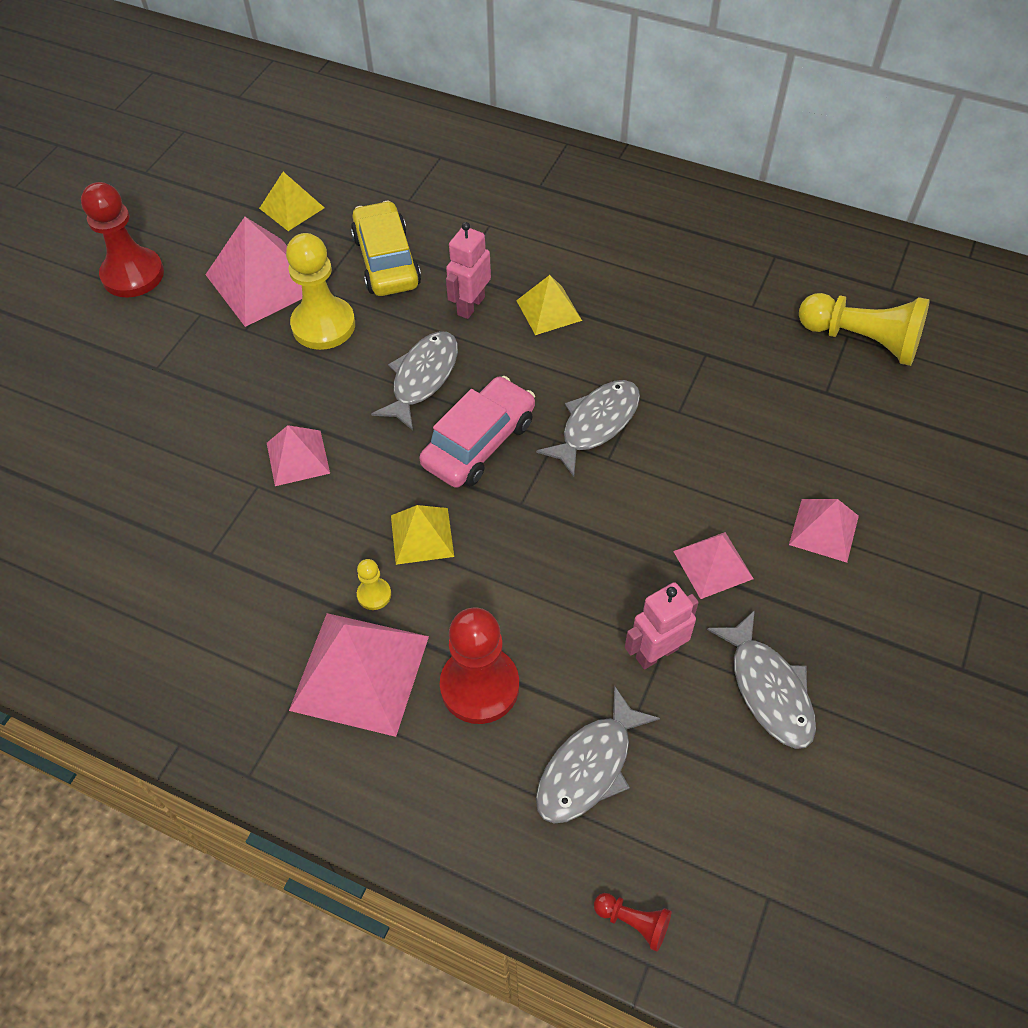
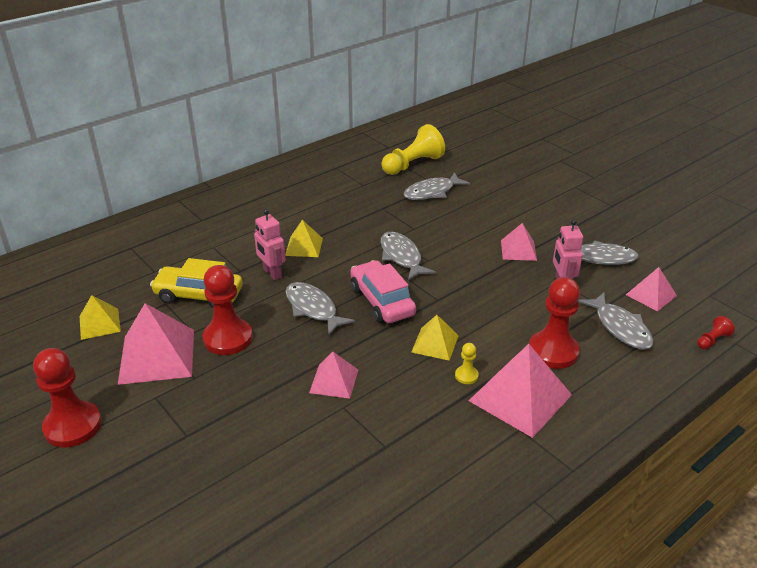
camera: 65 degrees left, 20 degrees down
(323, 325) = (228, 338): yellow pawn -> red pawn
(798, 395) = (432, 192): none -> grey fish
(824, 530) = (517, 213): pink pyramid -> pink pyramid (651, 295)

